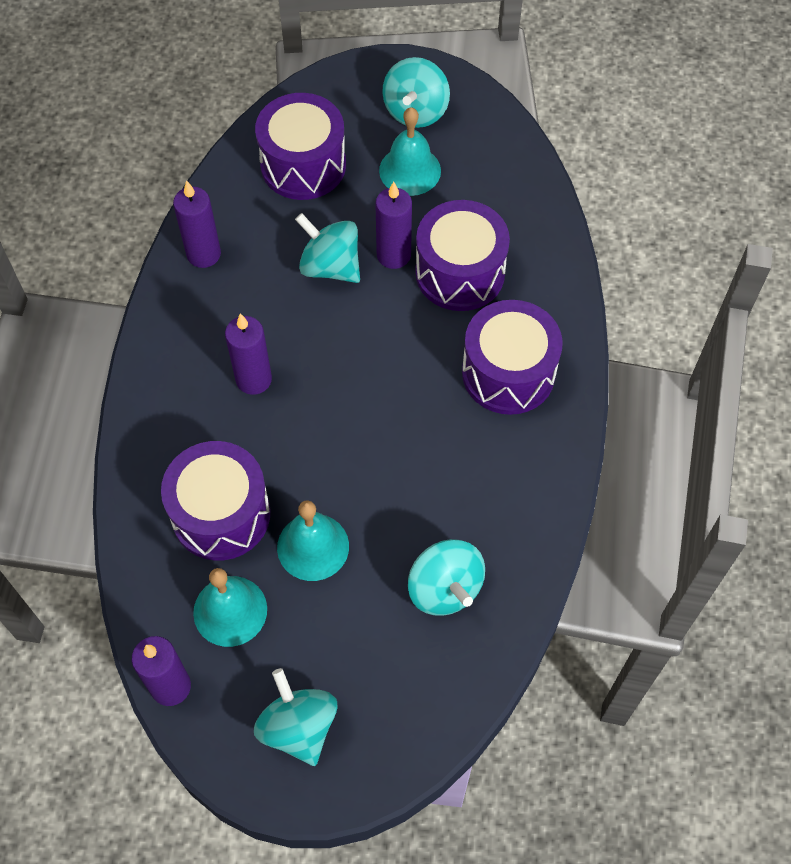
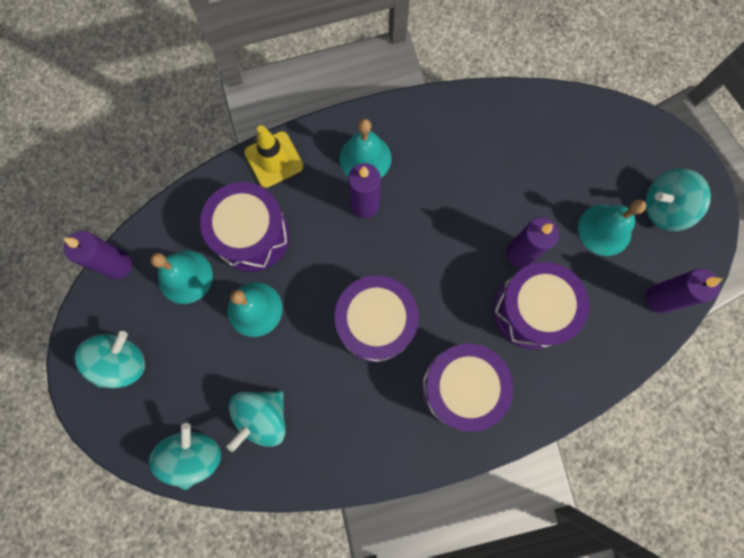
camera: 65 degrees right, 15 degrees up
(140, 452) = (274, 159): none -> yellow traffic cone
(197, 356) = (365, 158): none -> turquoise bell
(204, 254) = (449, 119): purple candle -> purple candle (659, 299)
(303, 165) = (565, 149): purple drum -> purple drum (376, 323)
(330, 266) = (486, 212): turquoise spinning top -> turquoise spinning top (194, 455)

